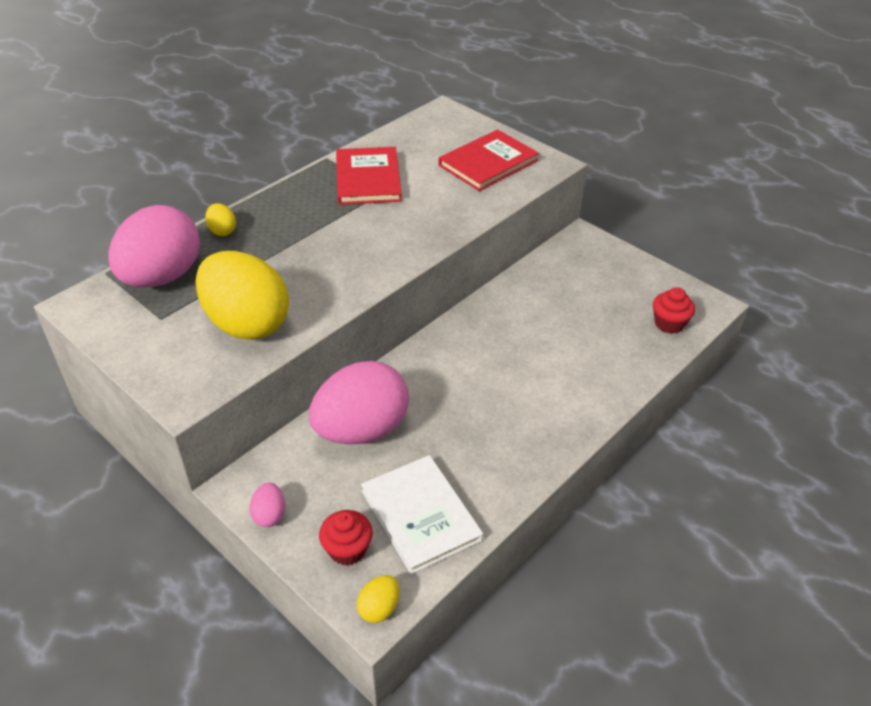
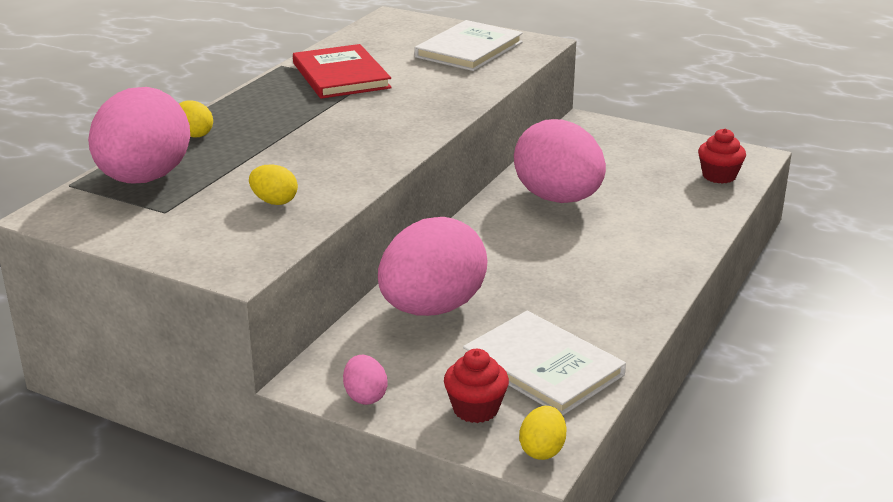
camera: 15 degrees left, 15 degrees down
(247, 323) = (274, 201): yellow egg -> yellow egg, size x0.41
(488, 163) = (469, 49): red book -> white book
(518, 324) = (558, 199): none -> pink egg

